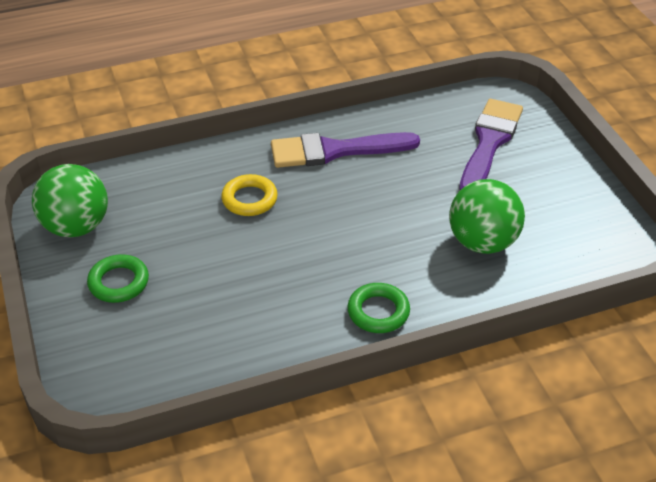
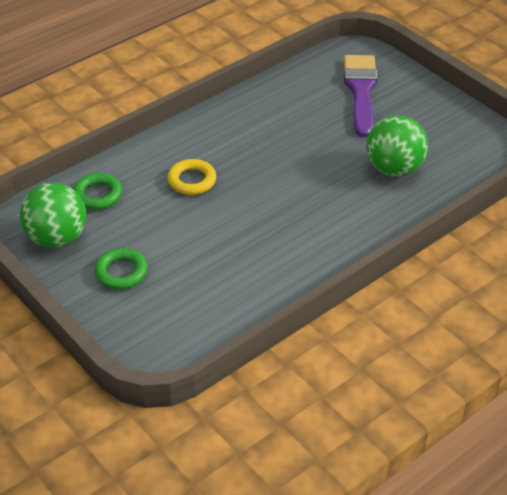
camera: 20 degrees left, 0 degrees up
(335, 151) = (241, 125): purple brush -> none
(378, 312) = (342, 240): green ring -> green ring (98, 195)

